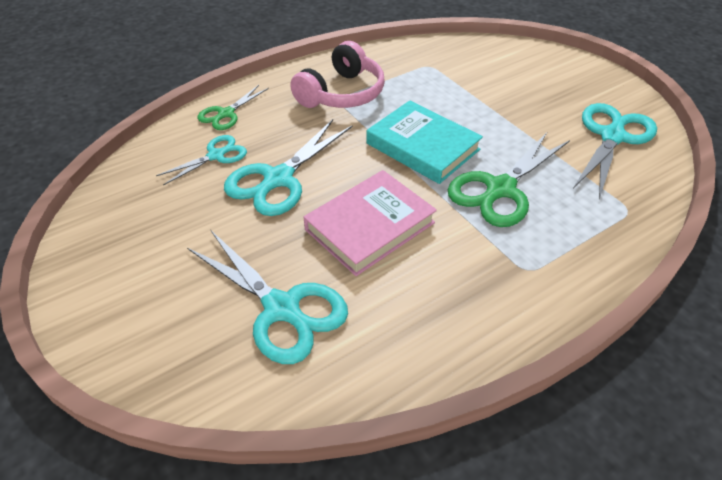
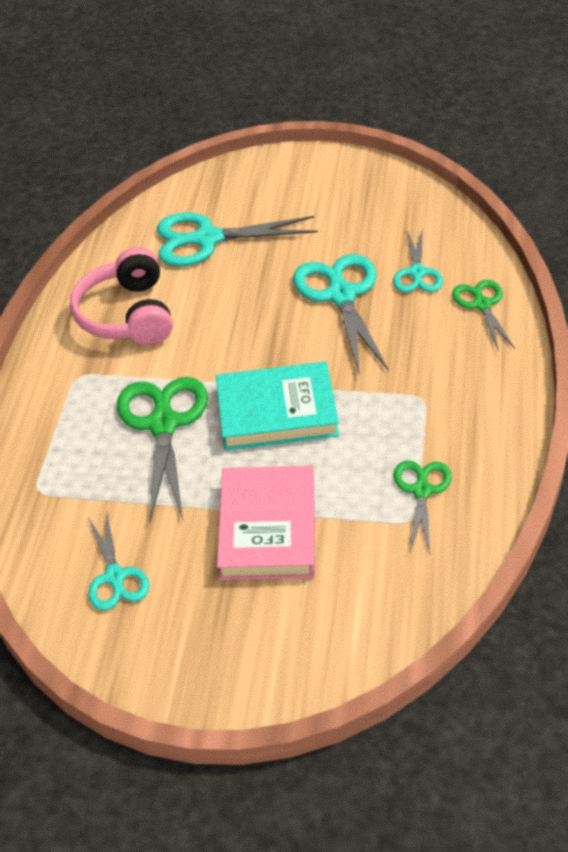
camera: 135 degrees right, 0 degrees up
(342, 94) = (431, 405): pink headphones -> pink headphones (127, 315)
(370, 226) = (224, 318): pink book -> pink book (267, 528)
(406, 71) = (421, 490): none -> green scissors
(612, 136) = (115, 577): turquoise scissors -> turquoise scissors, size x0.59

